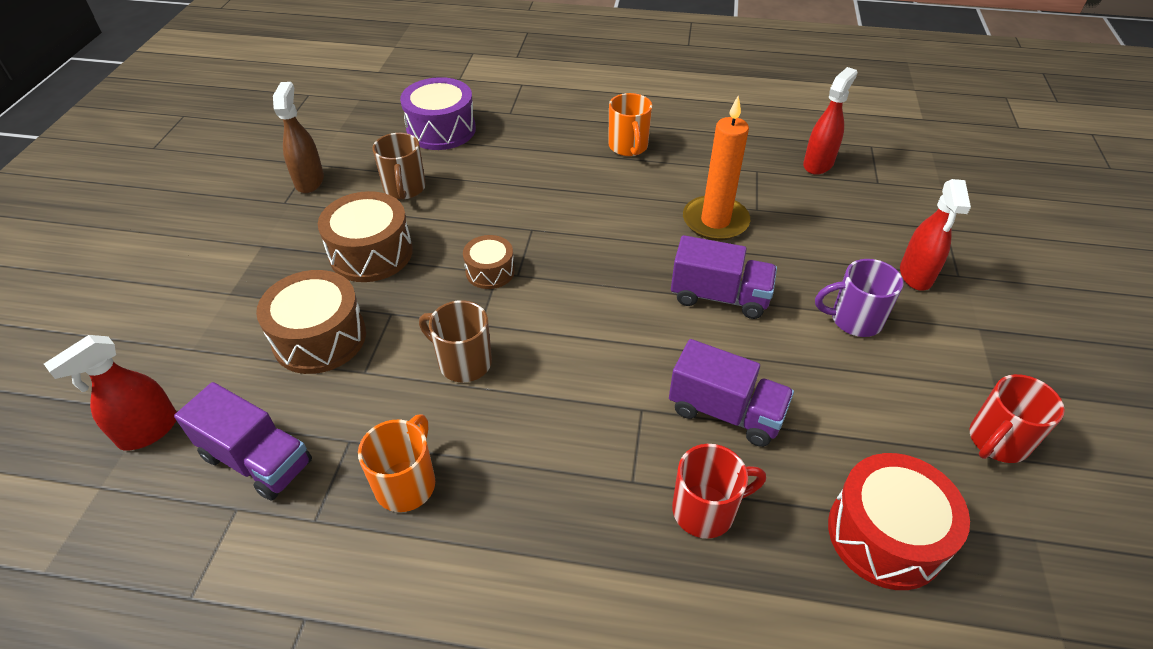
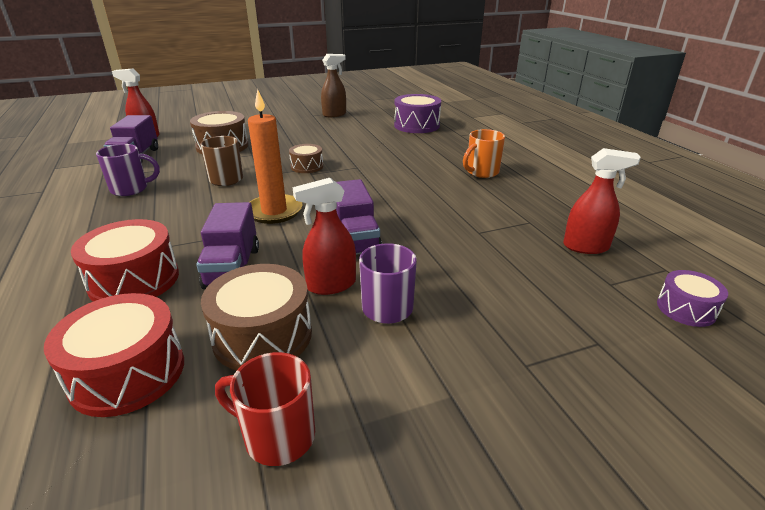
camera: 60 degrees right, 15 degrees down
(371, 253) = (293, 139): brown drum -> brown drum (262, 336)
(404, 189) = (353, 132): brown mug -> none
(406, 483) = (131, 189): orange mug -> purple mug
(706, 510) = (134, 280): red mug -> red drum
(715, 221) = (440, 219): orange candle -> orange candle (274, 211)
(916, 275) = (491, 334): red spray bottle -> red spray bottle (331, 285)
(924, 168) = (686, 309): none -> purple drum

